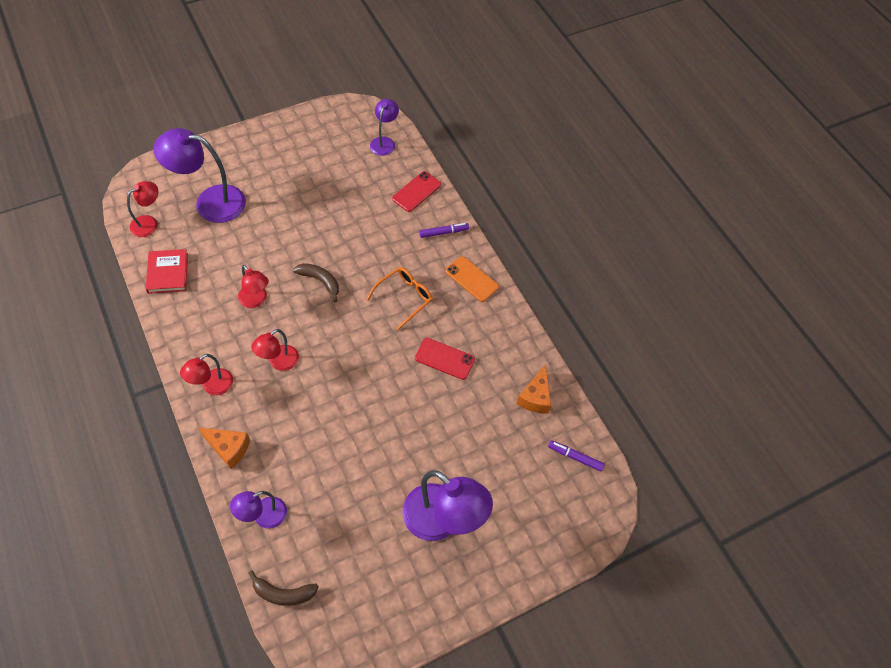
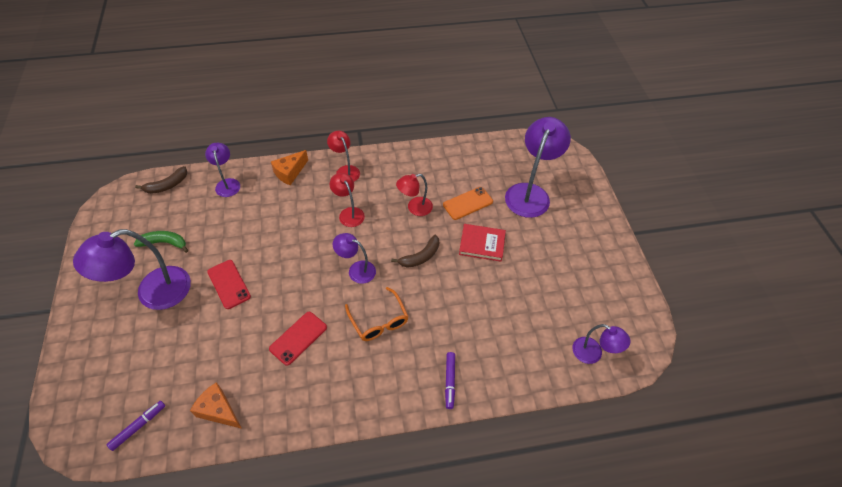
camera: 110 degrees right, 5 degrees down
(149, 223) = (514, 152): red lamp -> none
(167, 273) = (460, 158): red book -> red book (482, 244)
(283, 593) = (167, 185): brown banana -> brown banana turned 150 degrees counterclockwise
(353, 333) = (356, 270): none -> purple lamp
(374, 545) = (164, 243): none -> green banana
(416, 191) = (513, 369): red phone -> red phone (229, 284)
(471, 279) = (380, 392): orange phone -> orange phone (468, 203)

